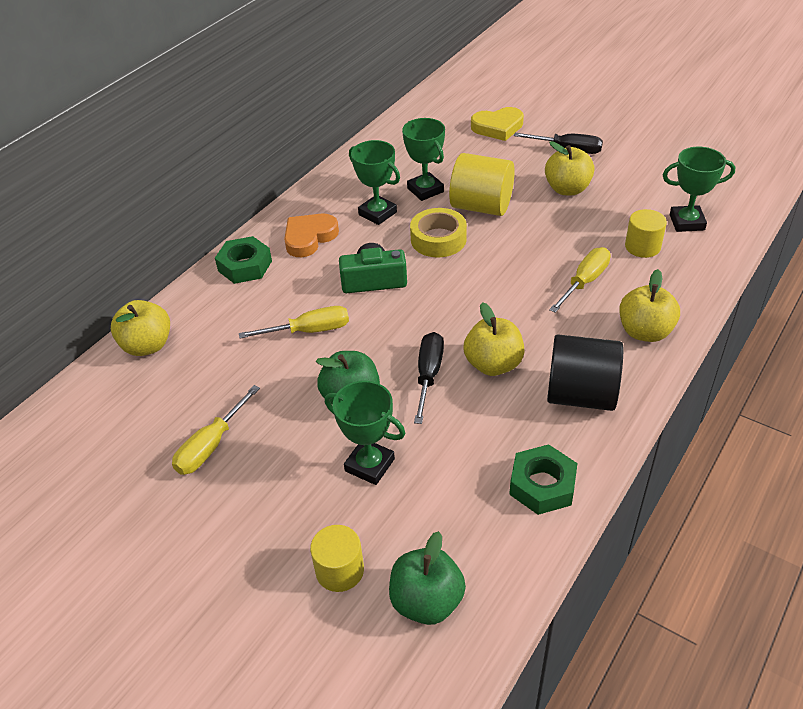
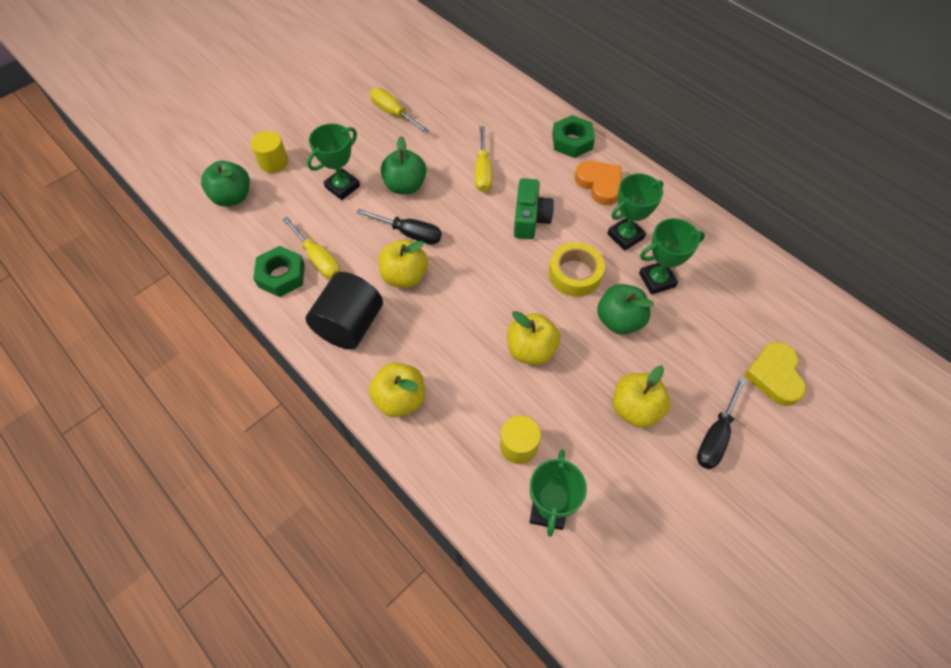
camera: 100 degrees right, 15 degrees up
(147, 345) = (497, 87): yellow apple -> yellow apple (531, 350)
(481, 206) = (619, 320): yellow cylinder -> green apple
(585, 281) = (481, 374): yellow screwdriver -> yellow screwdriver (318, 259)

